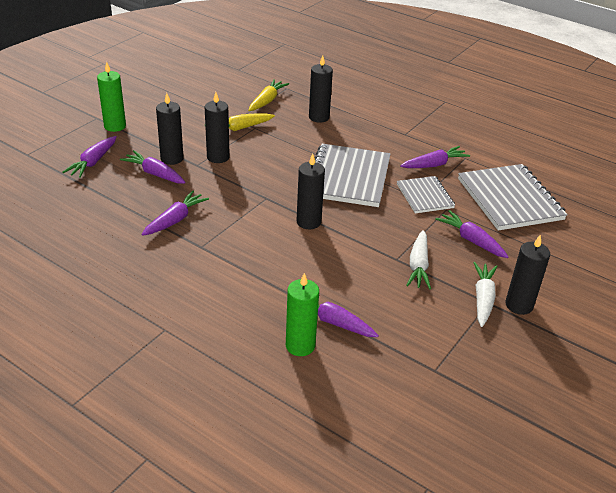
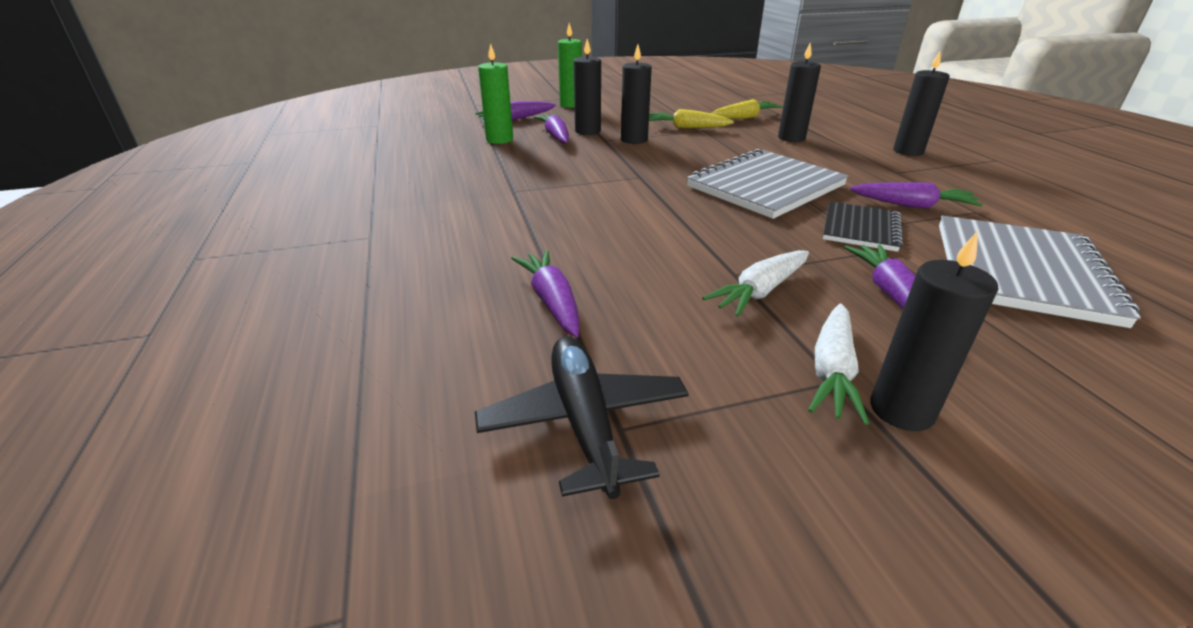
camera: 40 degrees right, 5 degrees down
(175, 220) = (522, 167): purple carrot -> none
(300, 345) = (475, 308): green candle -> green candle (499, 140)
(308, 222) = (661, 206): black candle -> black candle (908, 151)
(420, 376) = (584, 422): none -> black plane
(425, 196) = (860, 228): grey notebook -> black notebook
(483, 299) = (832, 371): white carrot -> white carrot turned 150 degrees clockwise

